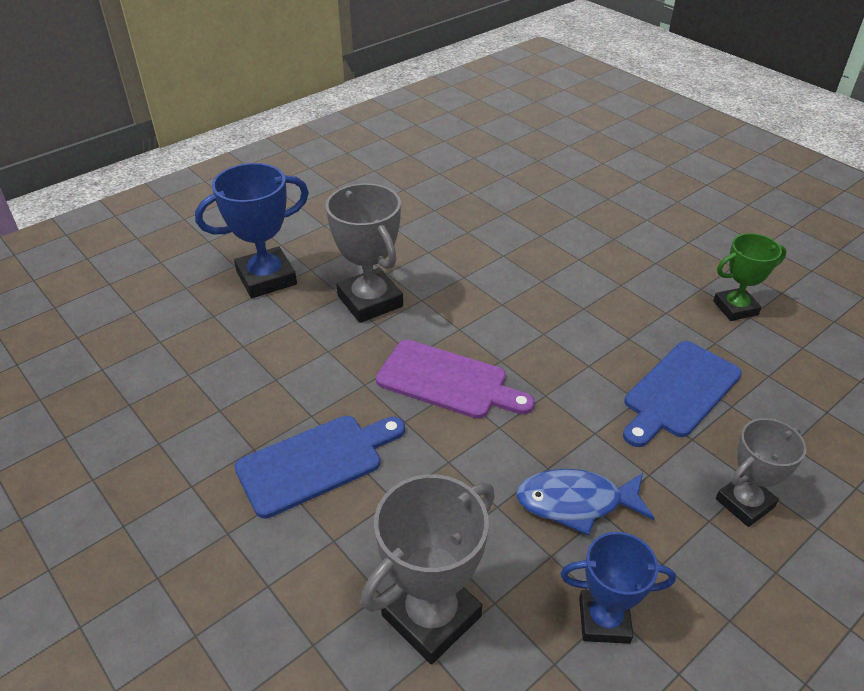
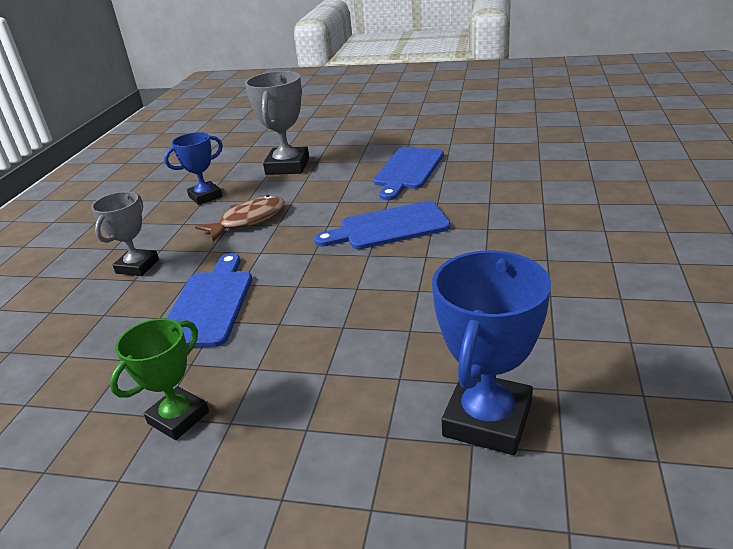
camera: 145 degrees right, 10 degrees down
(266, 278) = (616, 209): blue trophy -> blue trophy (487, 420)
(370, 301) = (519, 236): grey trophy -> none
(447, 381) = (389, 227): purple cutting board -> blue cutting board
(576, 502) = (248, 220): blue fish -> brown fish

